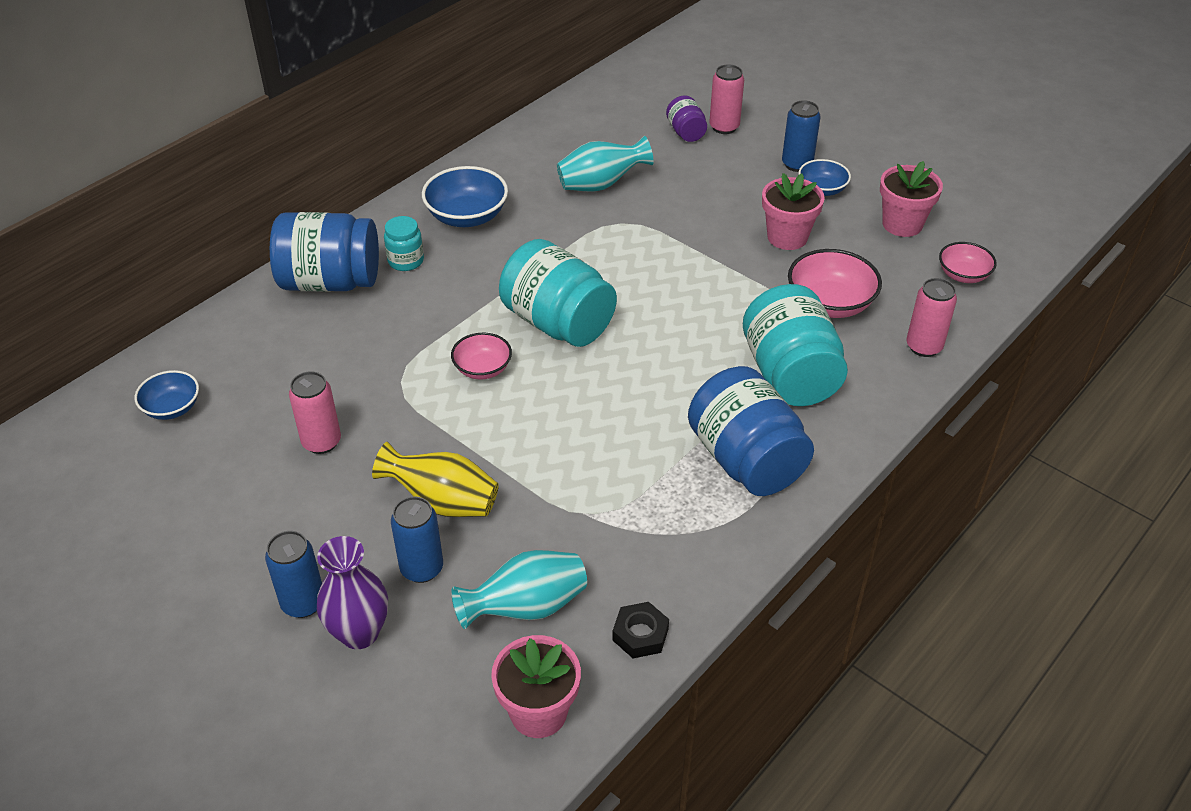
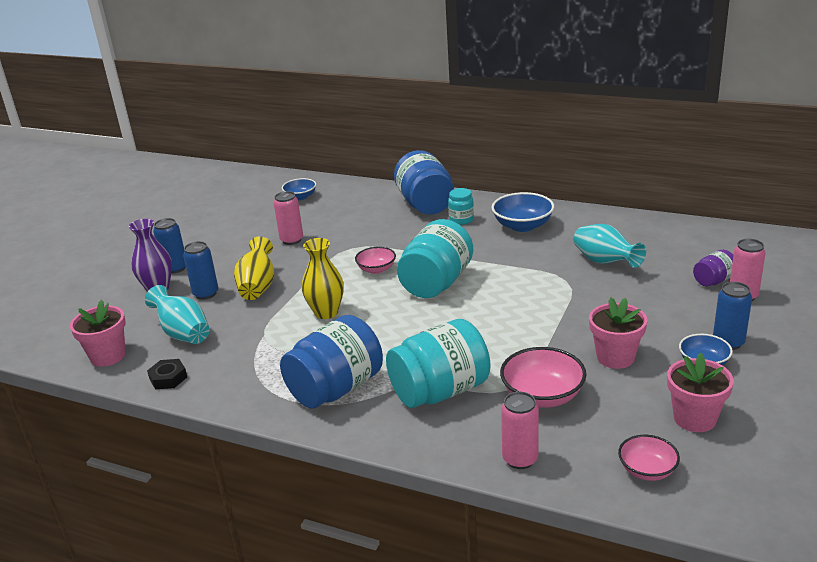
camera: 75 degrees right, 15 degrees down
(564, 439) = (326, 312): none -> yellow vase

